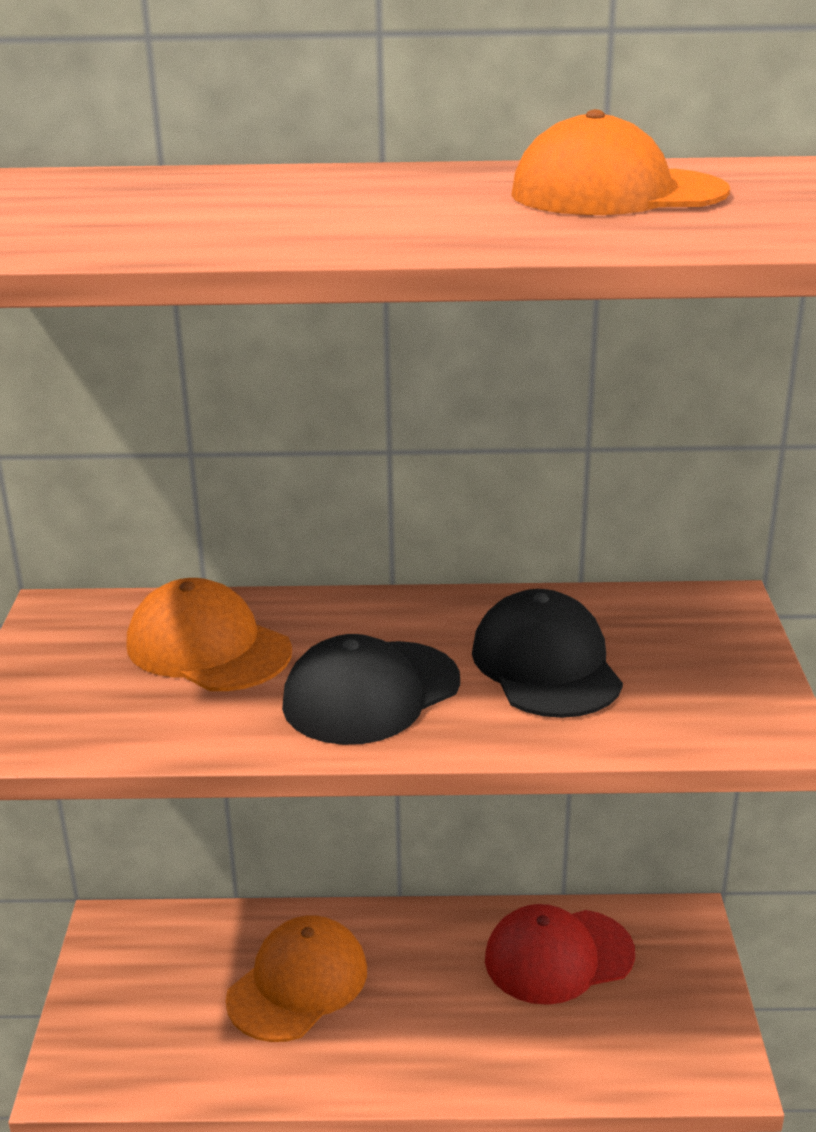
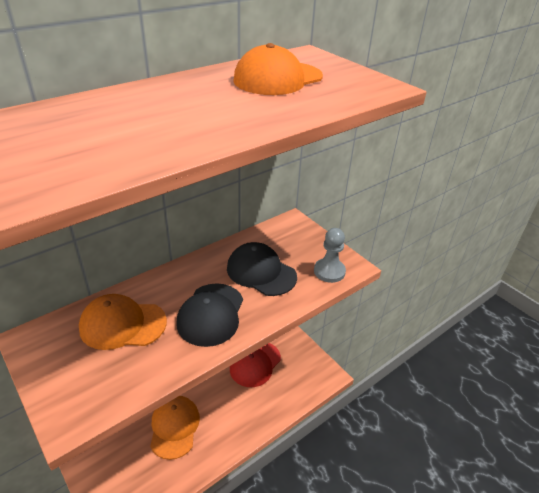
camera: 40 degrees left, 10 degrees up
(705, 720) = (329, 271): none -> grey pawn

